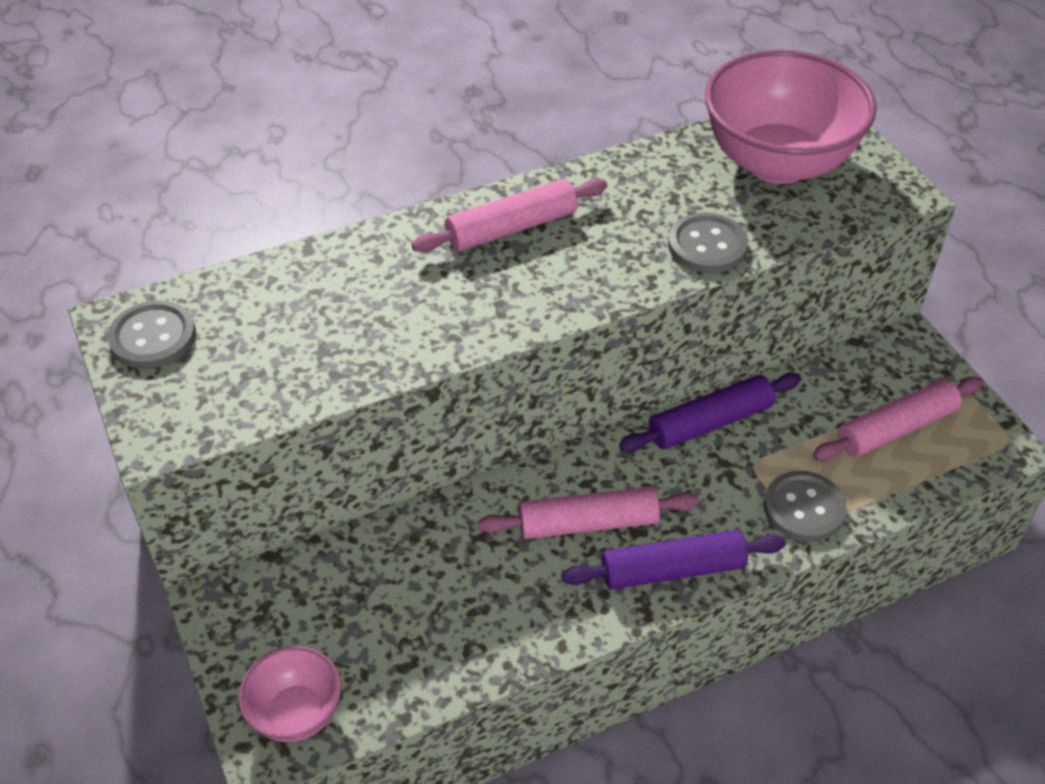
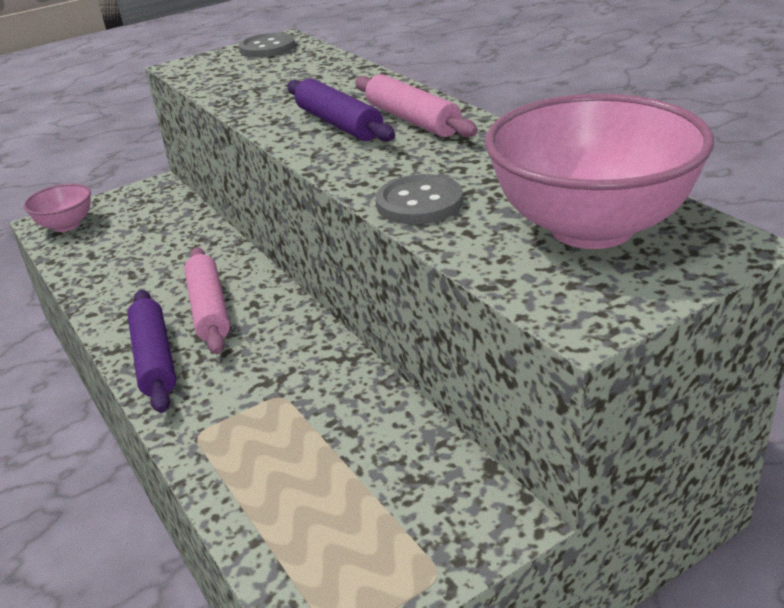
camera: 85 degrees right, 15 degrees down
(710, 422) = (333, 363): purple rolling pin -> purple rolling pin (338, 124)
(803, 508) = (221, 436): grey button -> none
(896, 429) = (344, 508): pink rolling pin -> none

